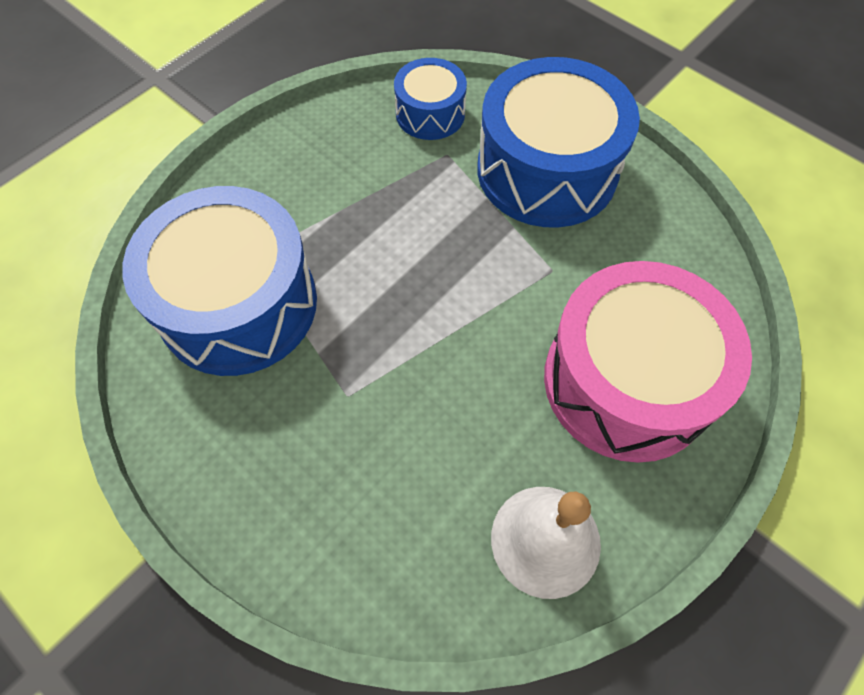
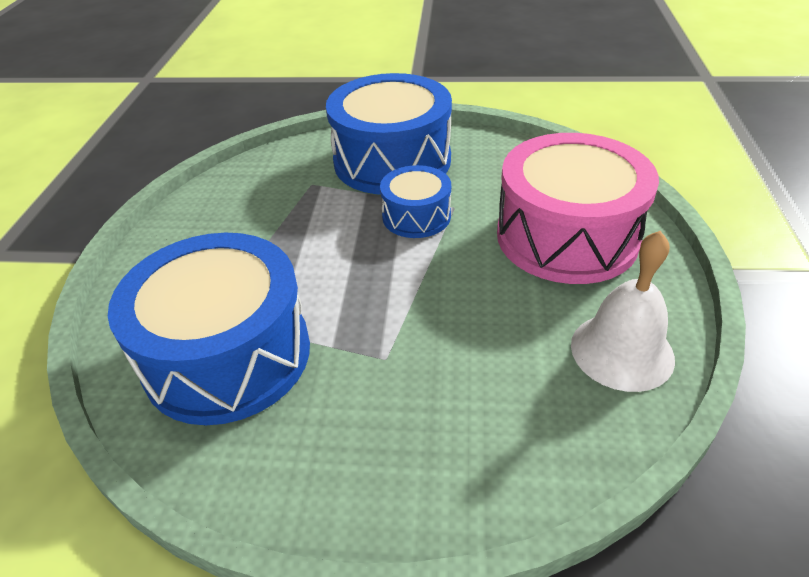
camera: 35 degrees left, 20 degrees down
(430, 113) = (275, 169): blue drum -> blue drum (416, 216)

